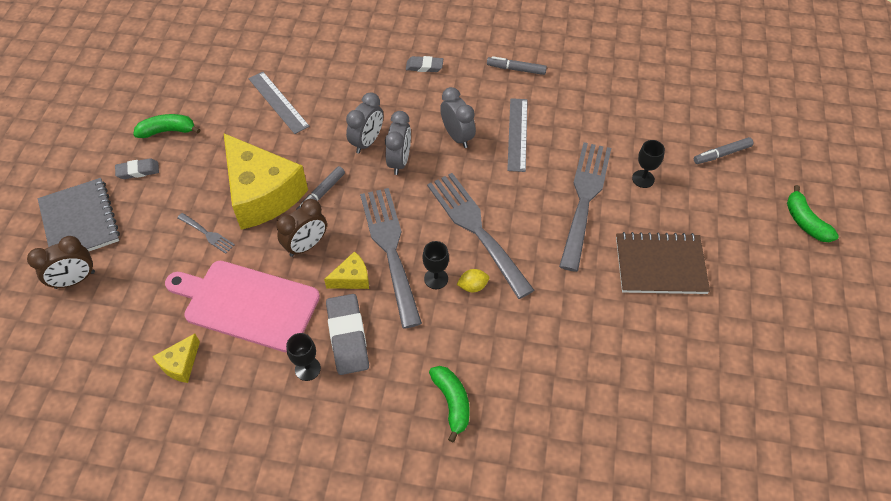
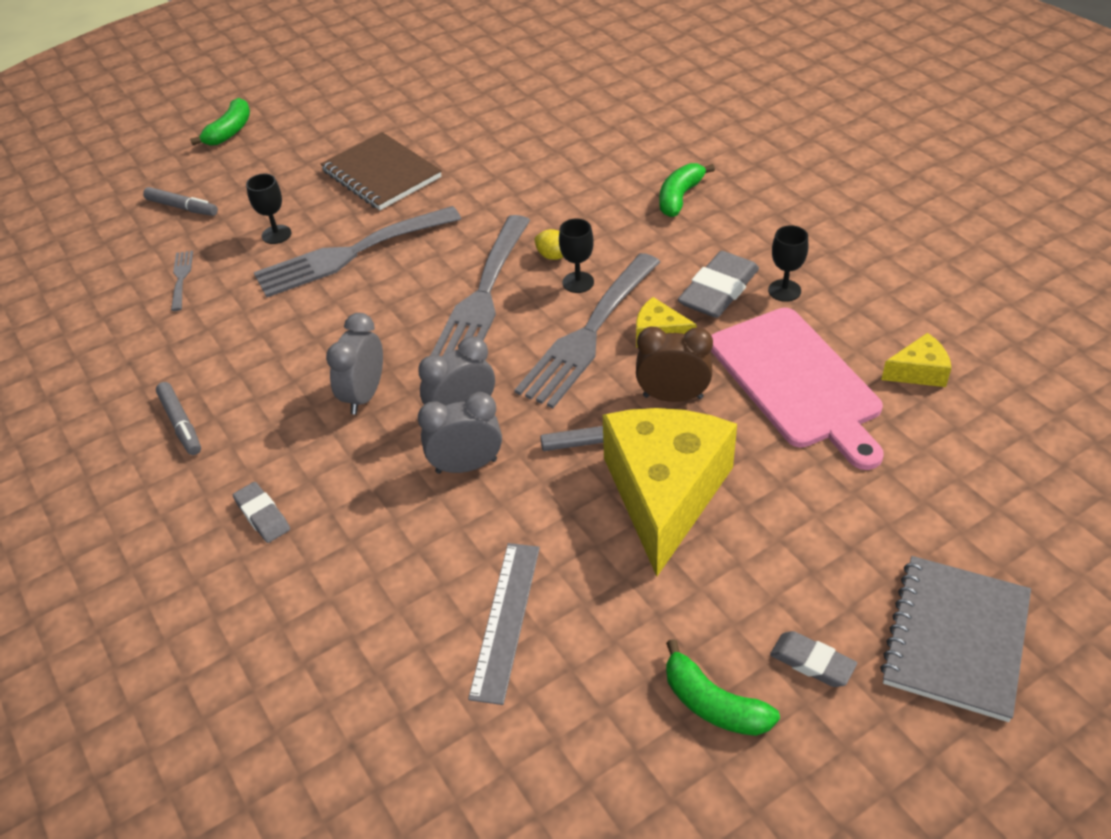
camera: 130 degrees left, 10 degrees down
(75, 280) = (1005, 551): brown clock -> none
(207, 234) = (780, 491): grey fork -> grey fork (181, 278)
(517, 134) = (305, 351): grey ruler -> none

